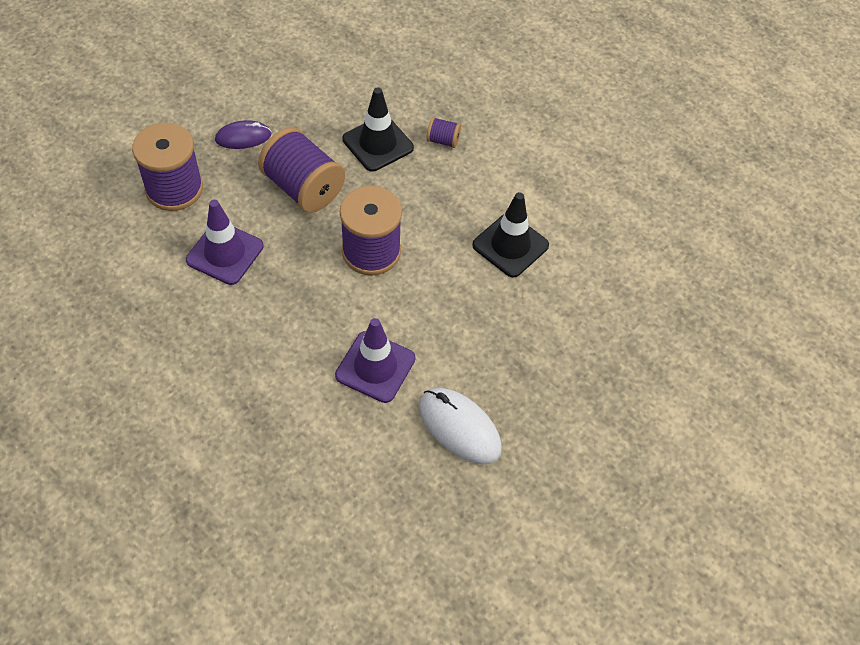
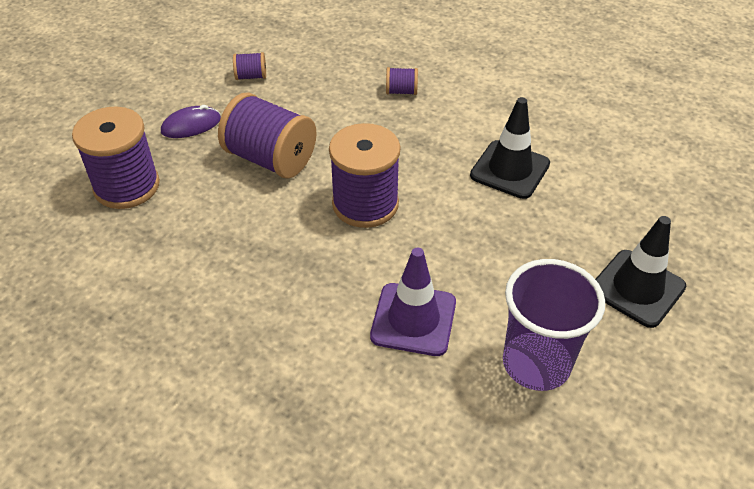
camera: 10 degrees left, 10 degrees down
(225, 253) = (201, 238): purple traffic cone -> none
(310, 94) = (251, 76): none -> purple spool
(378, 144) = (336, 106): black traffic cone -> black traffic cone (637, 288)
(459, 427) = (536, 363): white mouse -> purple cup

